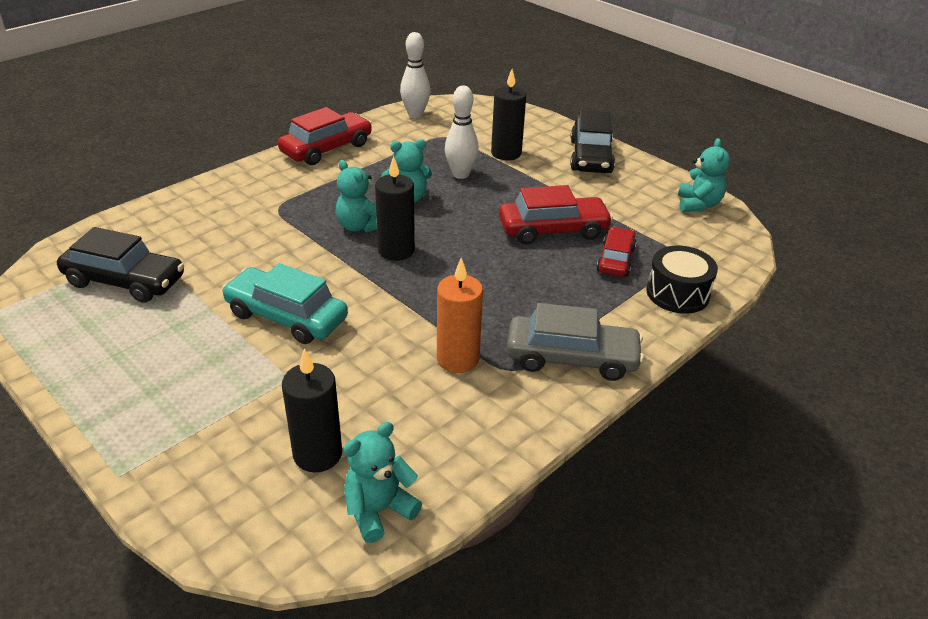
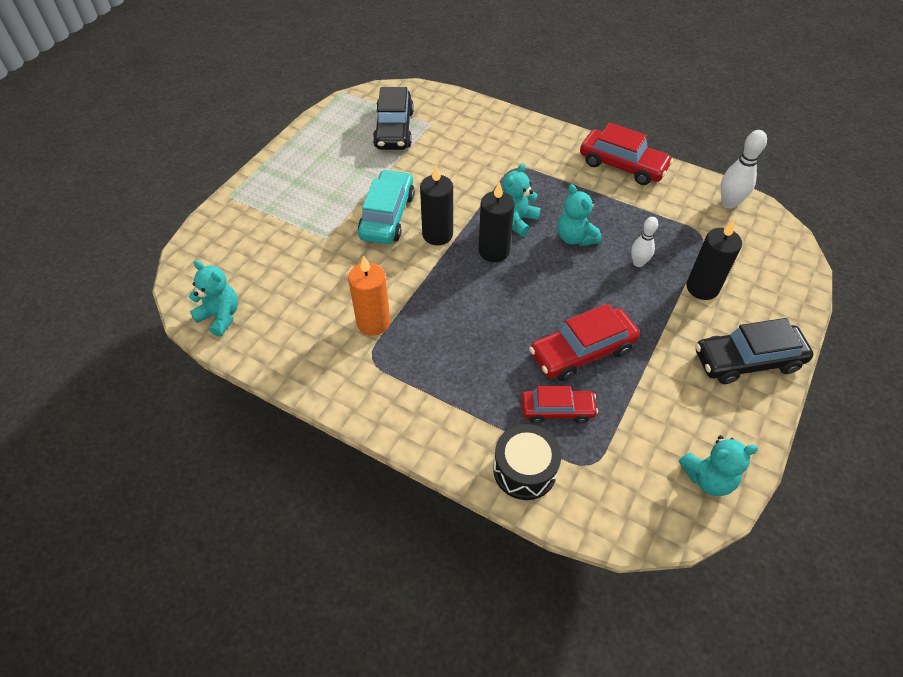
camera: 75 degrees right, 15 degrees up
(317, 454) = (261, 273): black candle -> black candle (437, 235)
(460, 174) = (638, 263): white bowling pin -> white bowling pin, size x0.66
(553, 230) = (582, 351): red car -> red car turned 90 degrees clockwise
(571, 358) = (399, 396): grey car -> none

